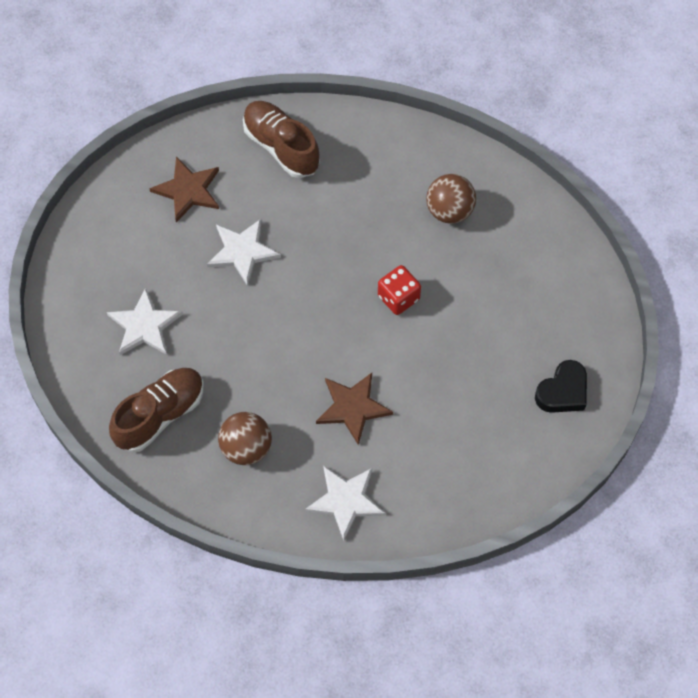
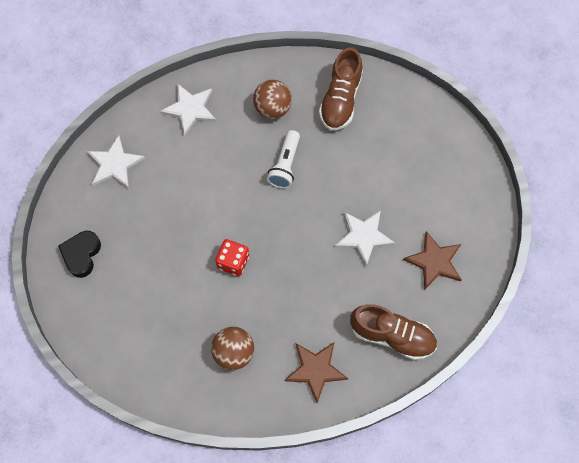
camera: 150 degrees right, 5 degrees up
(144, 326) = (392, 149): white star -> white star (115, 164)
(275, 372) = (285, 165): none -> white flashlight
(352, 407) = (220, 168): brown star -> brown star (315, 370)

